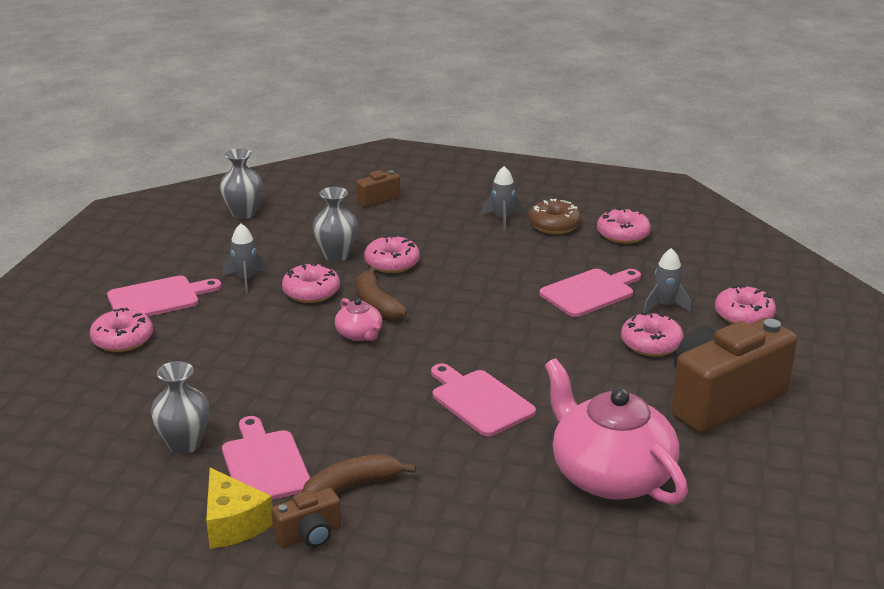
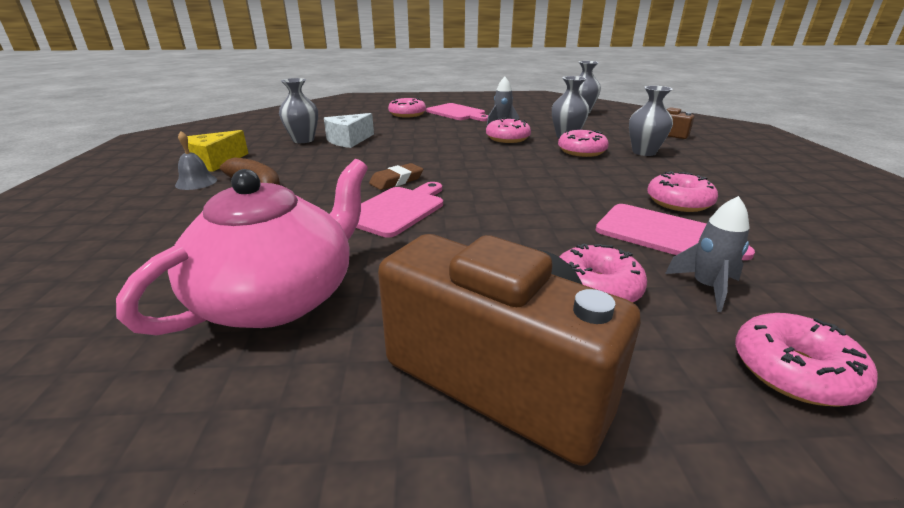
camera: 70 degrees right, 0 degrees up
(220, 406) = (349, 140): none -> white cheese
(264, 464) = (284, 159): pink cutting board -> none
(309, 535) = (196, 182): brown camera -> grey bell
(359, 334) = (465, 158): pink teapot -> none
(376, 304) = (515, 156): brown banana -> none
(402, 390) = (396, 181): none -> brown eraser
(420, 232) = (644, 152): none -> grey vase
(502, 219) = (729, 174): grey rocket -> none
(554, 225) = (766, 196): brown donut -> none
(623, 234) = (829, 235): pink donut -> pink donut (678, 202)

